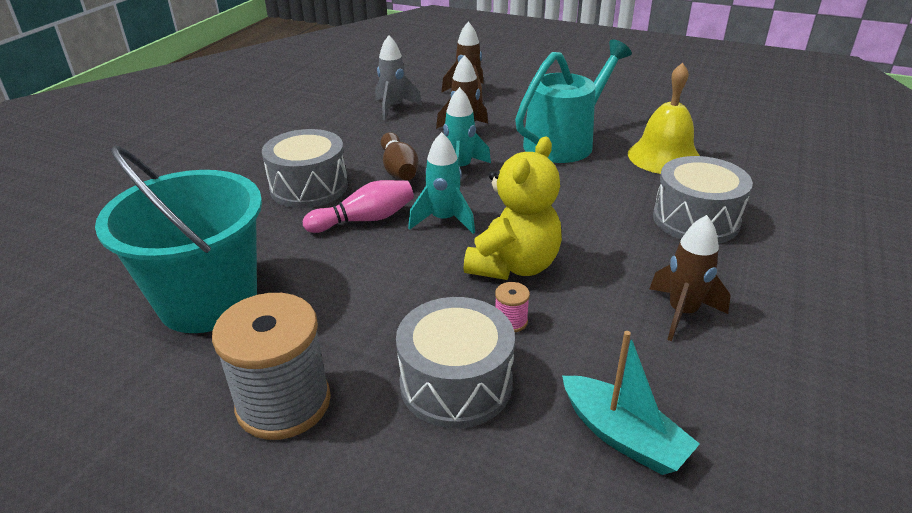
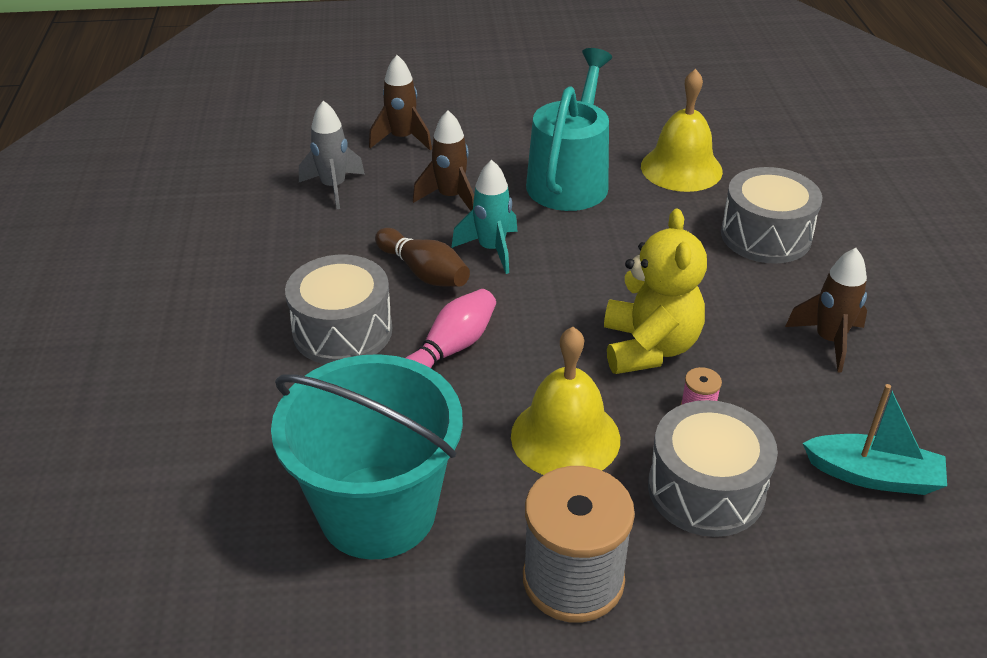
camera: 30 degrees left, 5 degrees up
(385, 303) = (565, 437): none -> yellow bell
(444, 220) = (534, 320): turquoise rocket -> none

